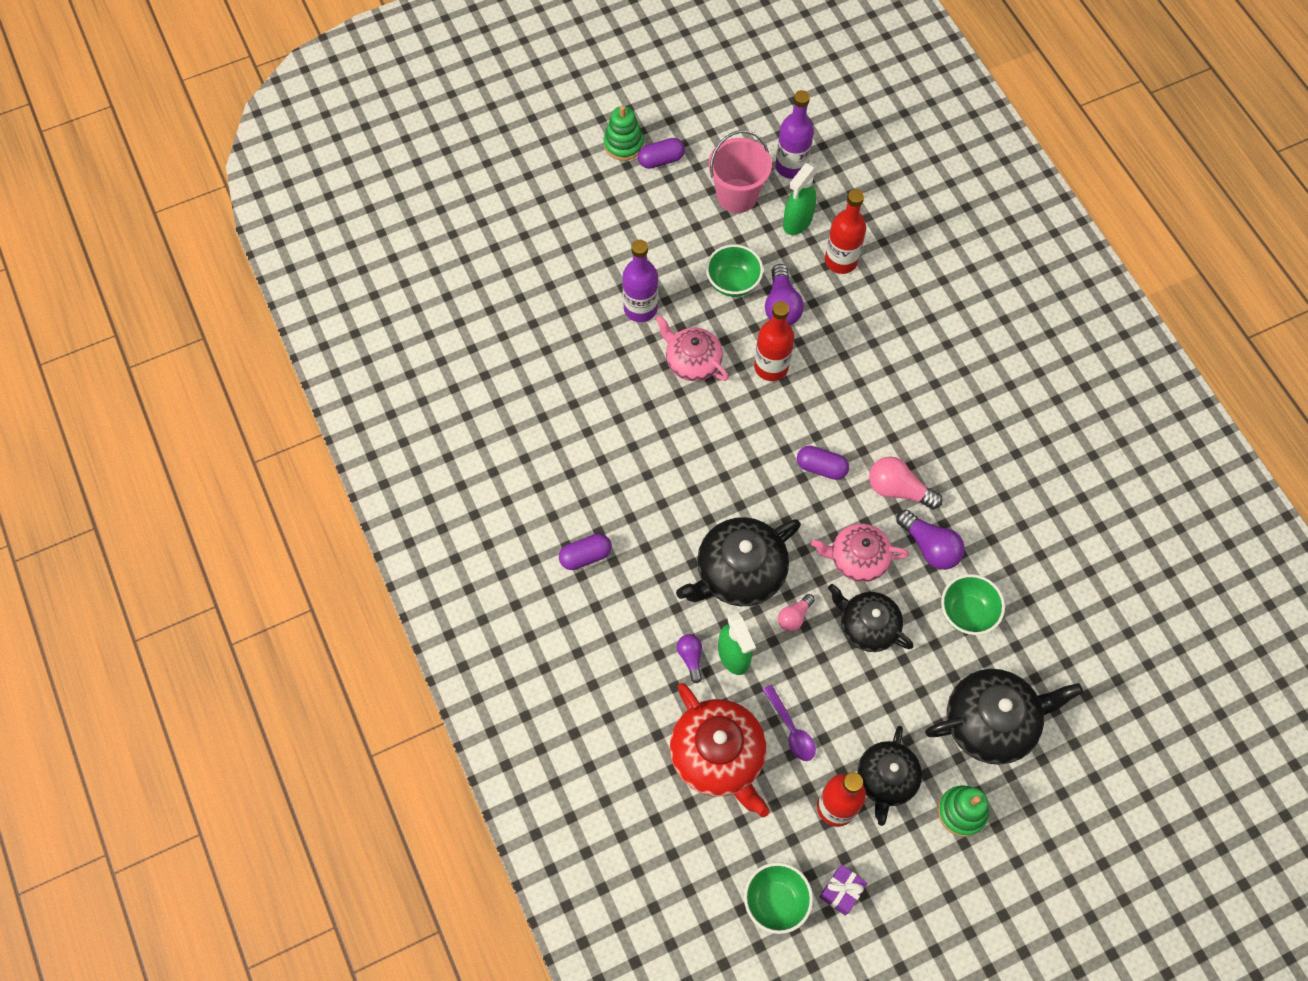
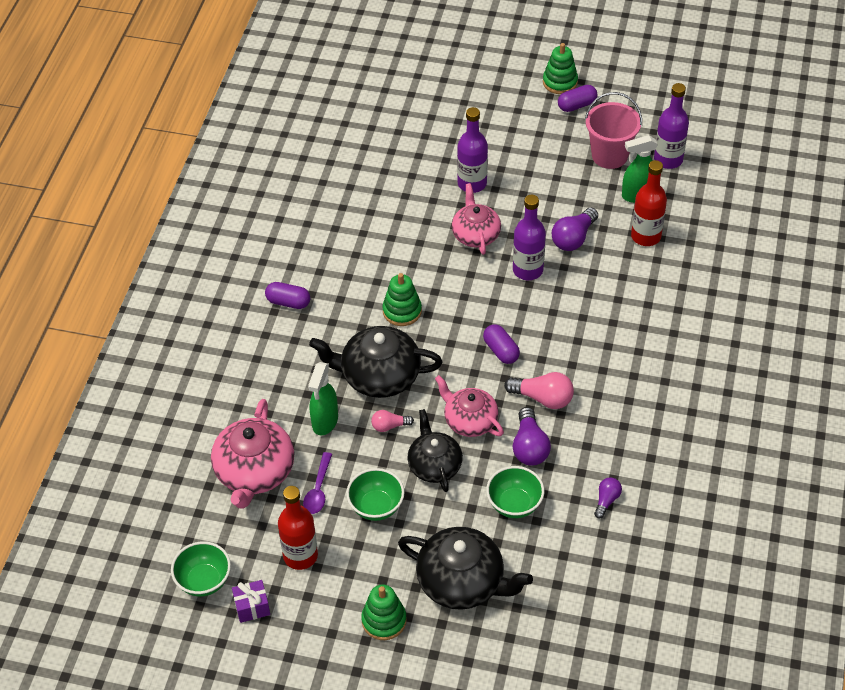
camera: 40 degrees right, 15 degrees down
(661, 160) = (577, 105): purple capsule -> purple capsule turned 45 degrees counterclockwise
(690, 658) = (295, 404): purple light bulb -> purple light bulb (606, 500)
(698, 489) = (402, 311): none -> green stacking toy
(718, 756) = (254, 472): red teapot -> pink teapot
(733, 282) = (552, 205): green bowl -> green bowl (376, 506)
(771, 367) = (527, 270): red bottle -> purple bottle
(886, 779) = (351, 563): black teapot -> none
(898, 489) = (543, 398): pink light bulb -> pink light bulb turned 135 degrees clockwise

